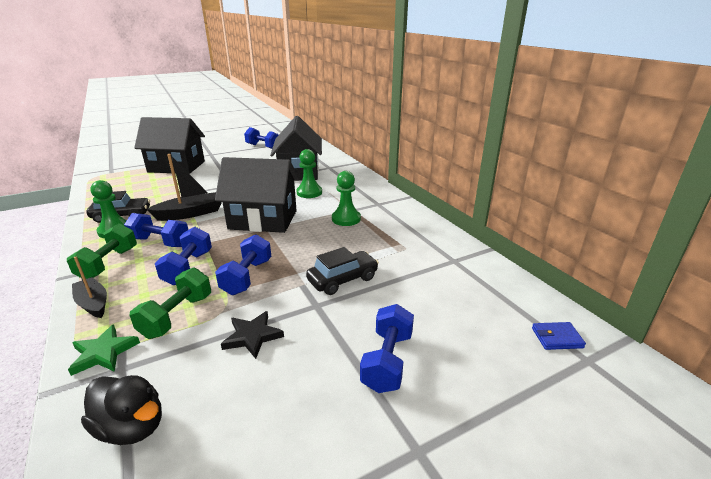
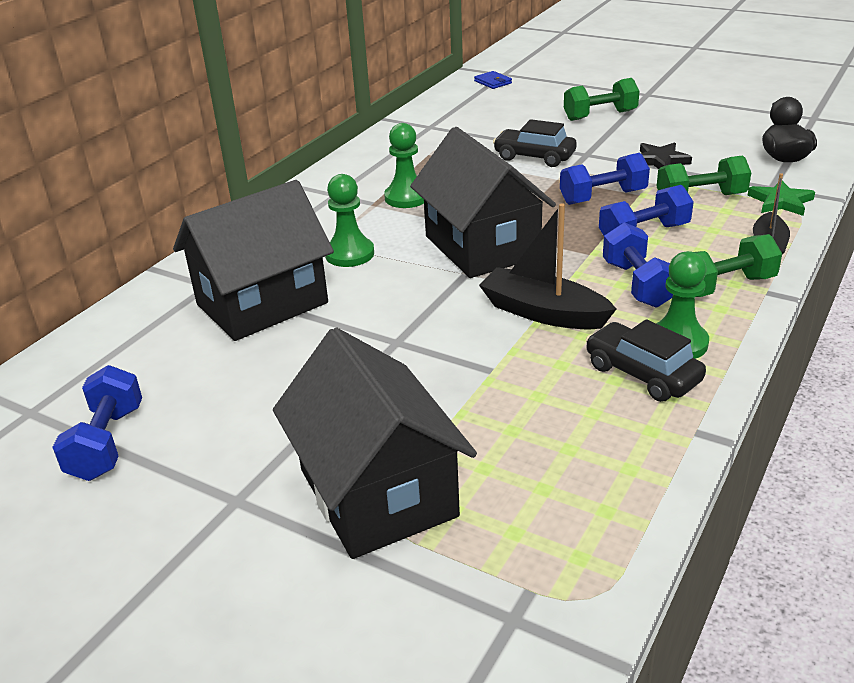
camera: 120 degrees left, 5 degrees up
(387, 361) = (600, 115): blue dumbbell -> green dumbbell

